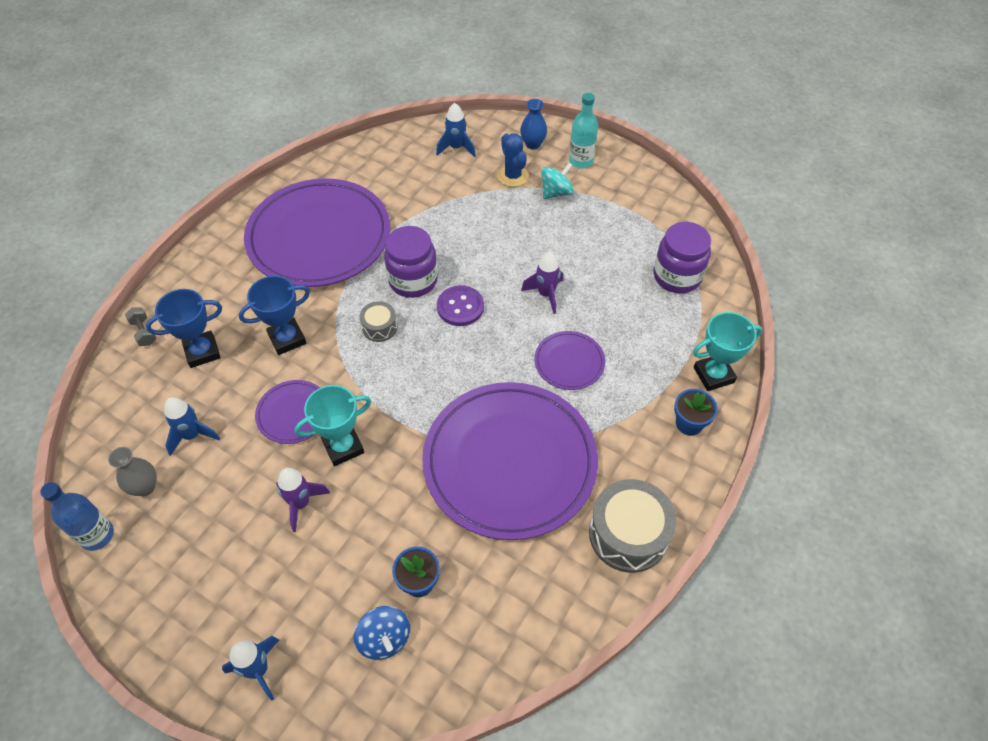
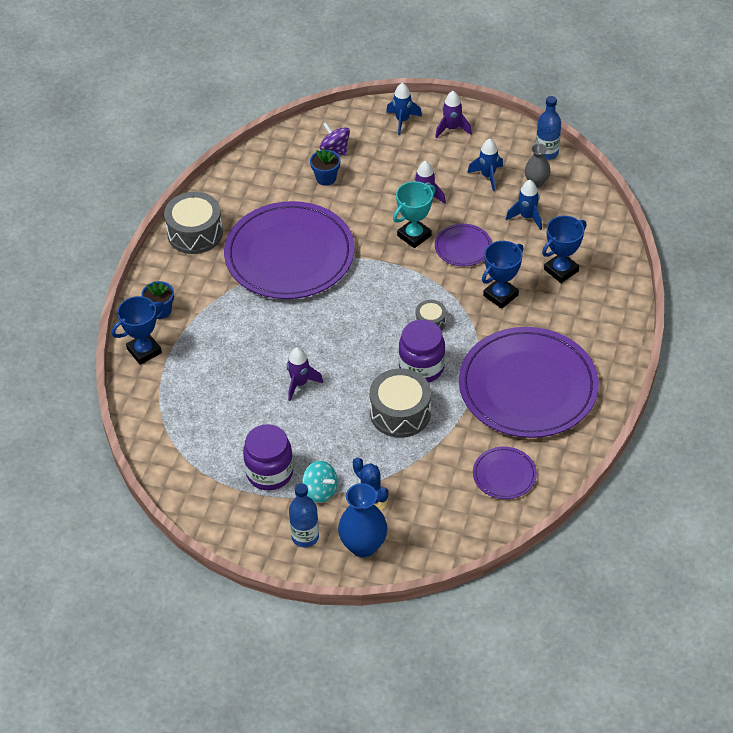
camera: 165 degrees right, 5 degrees down
(144, 332) = (618, 273): grey dumbbell -> none
(196, 626) = (452, 128): none -> purple rocket
(384, 639) = (335, 149): blue spinning top -> purple spinning top
(455, 241) = (400, 413): none -> grey drum
(456, 148) = (443, 519): blue rocket -> blue rocket (487, 176)
(460, 307) = (370, 355): purple button -> none
(533, 144) = (363, 546): blue vase -> blue vase, size x1.61
(556, 192) = (320, 491): turquoise spinning top -> turquoise spinning top turned 90 degrees counterclockwise
(569, 362) = (264, 333): purple plate -> purple plate (504, 475)
(581, 161) = (305, 537): turquoise bottle -> blue bottle
(677, 276) = (185, 429): purple jar -> purple jar (269, 472)
(713, 375) = (144, 351): turquoise trophy -> blue trophy

